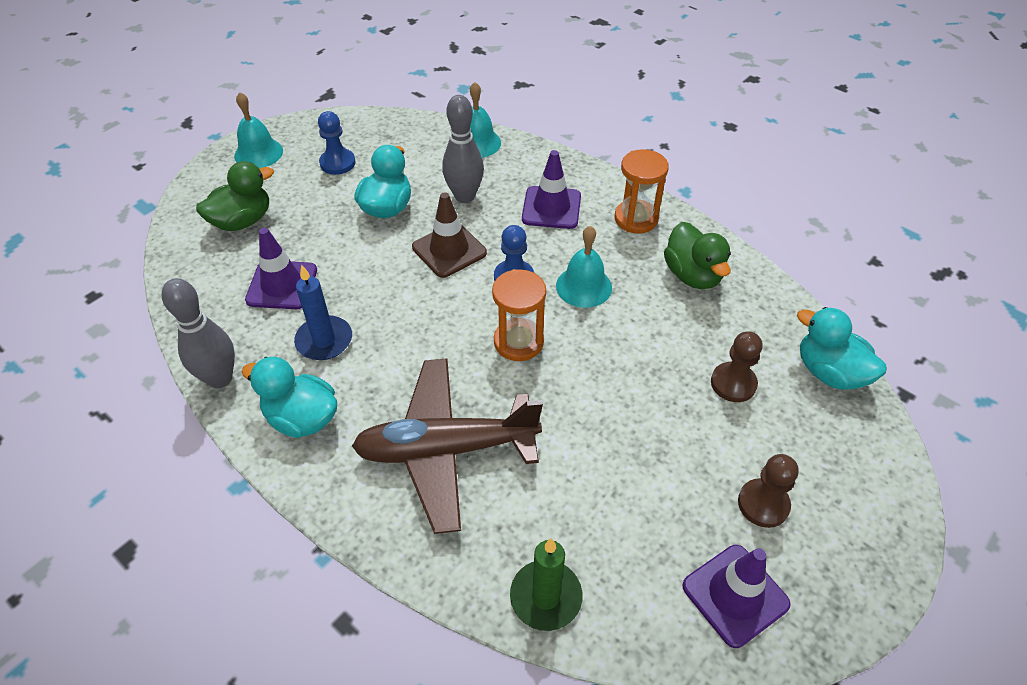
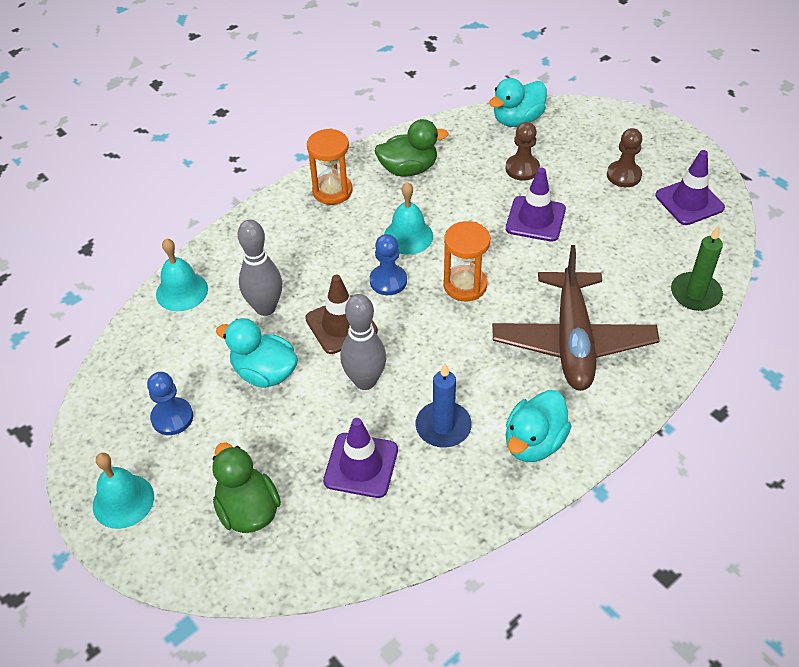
camera: 80 degrees left, 0 degrees up
(220, 378) = (480, 513): grey bowling pin -> grey bowling pin (365, 381)
(551, 208) = (301, 245): purple traffic cone -> purple traffic cone (535, 219)

